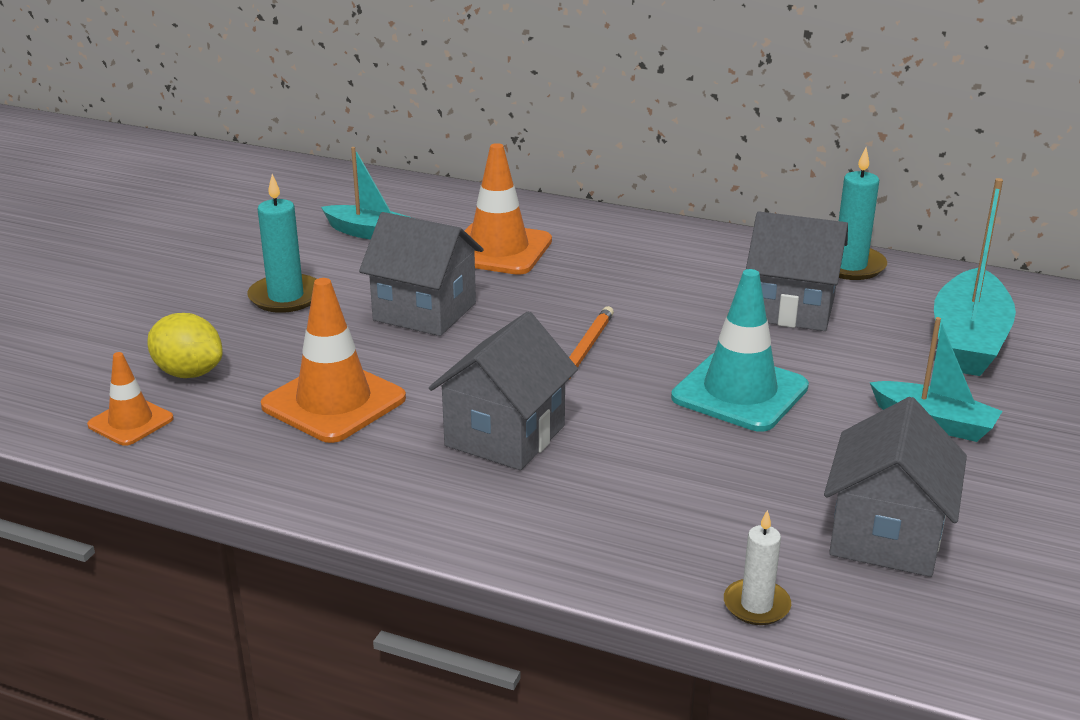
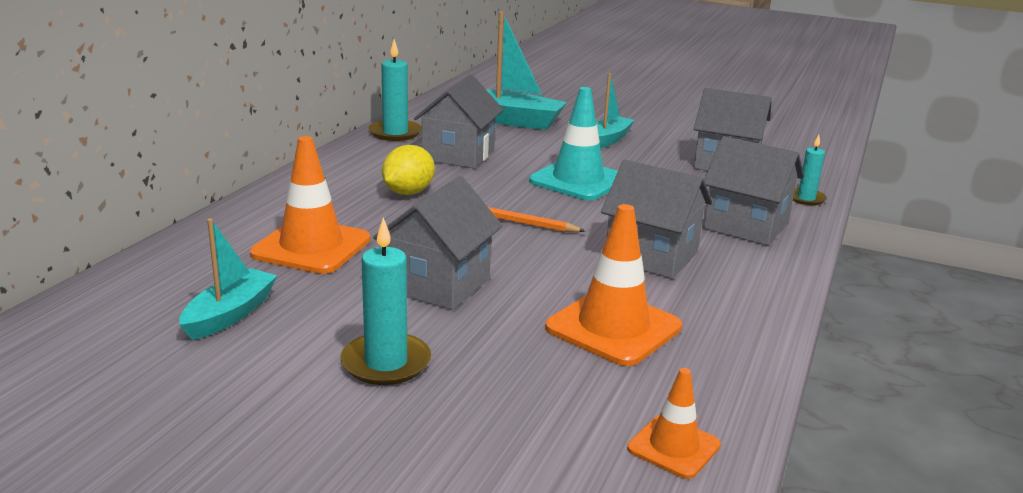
camera: 90 degrees left, 5 degrees down
(189, 373) = (564, 417): yellow lemon -> yellow lemon (408, 192)
(618, 523) = (745, 226): none -> grey house
(756, 605) = (806, 198): white candle -> turquoise candle

